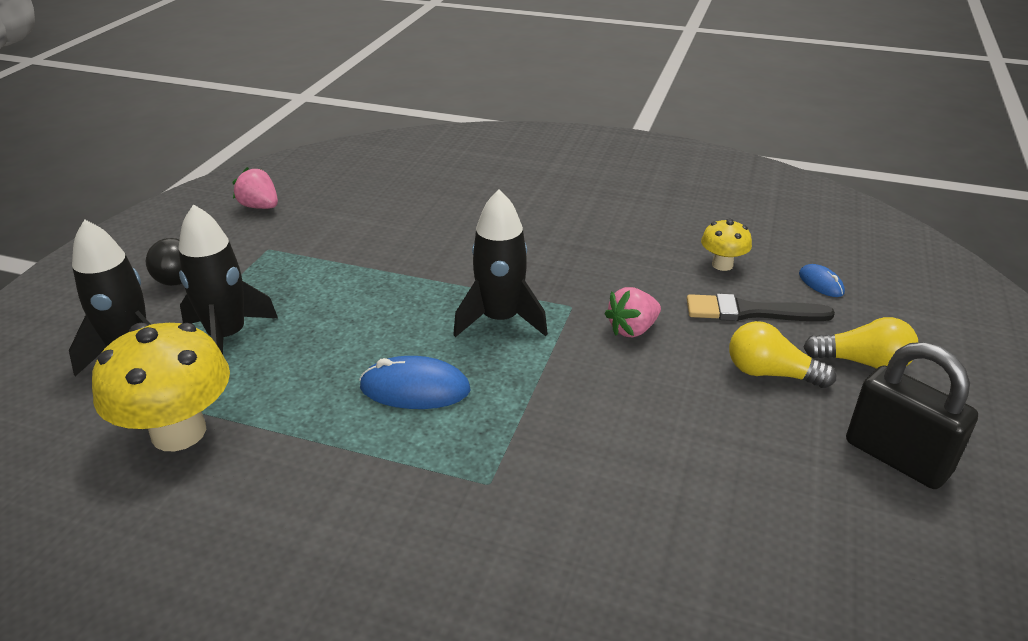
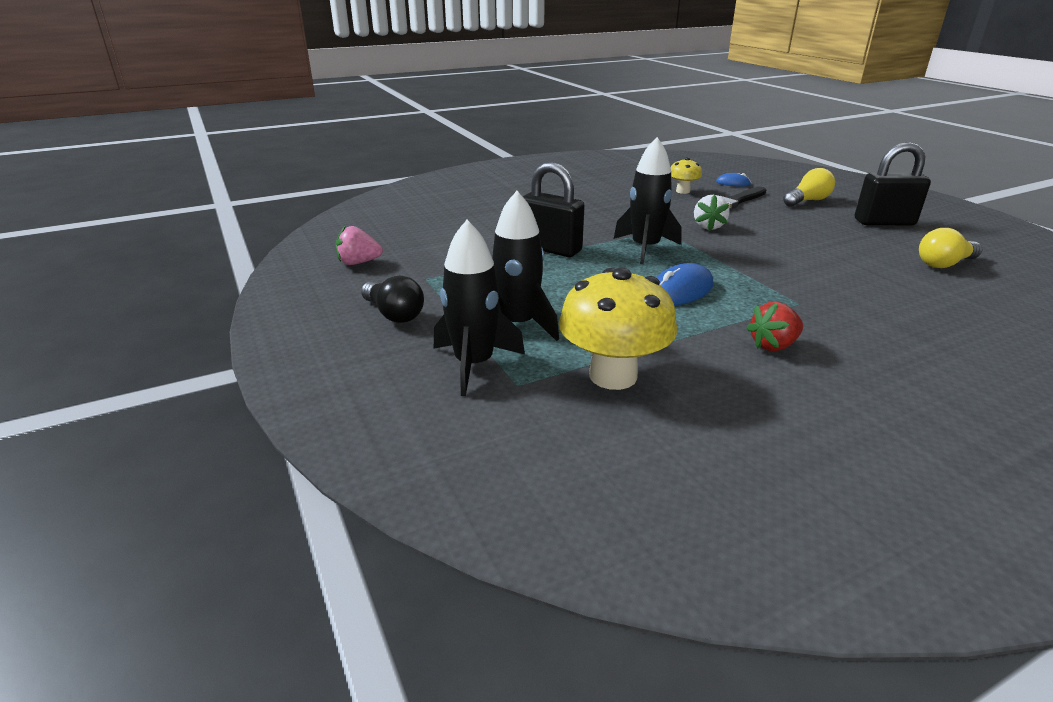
camera: 45 degrees left, 5 degrees down
(349, 505) = (773, 345): none -> red strawberry
(418, 271) = (551, 249): none -> black padlock
(632, 329) = (708, 226): pink strawberry -> white strawberry
(770, 373) = (791, 217): yellow light bulb -> yellow light bulb (944, 264)

